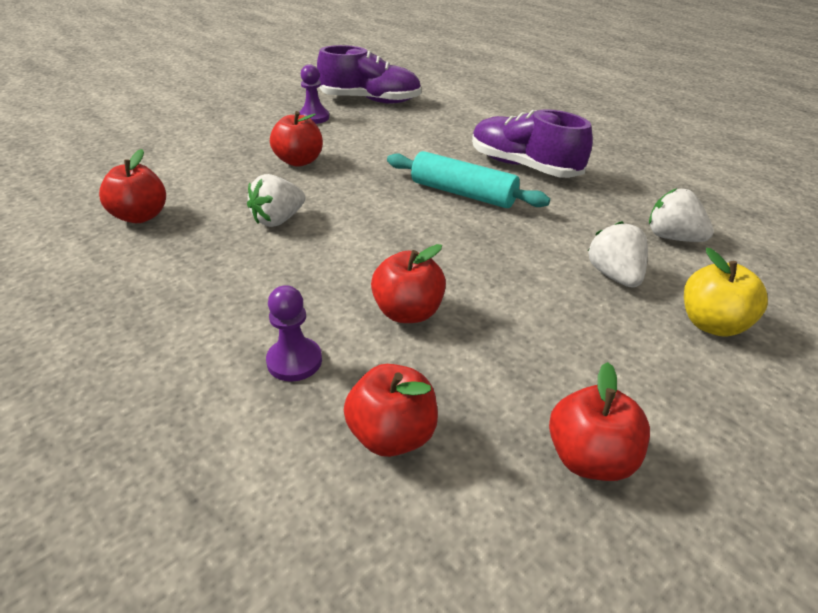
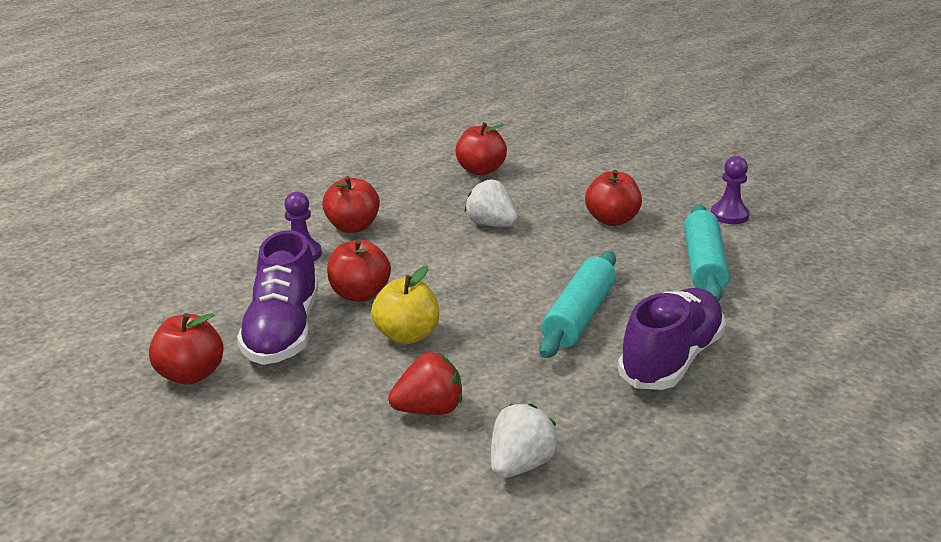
camera: 85 degrees right, 10 degrees down
(370, 100) = (811, 244): purple shoe -> purple shoe (282, 332)
(390, 137) = (703, 265): none -> turquoise rolling pin
(392, 435) = (225, 295): red apple -> red apple (352, 227)
(614, 276) = (429, 410): white strawberry -> red strawberry
(712, 324) = (348, 466): yellow apple -> yellow apple (407, 336)

